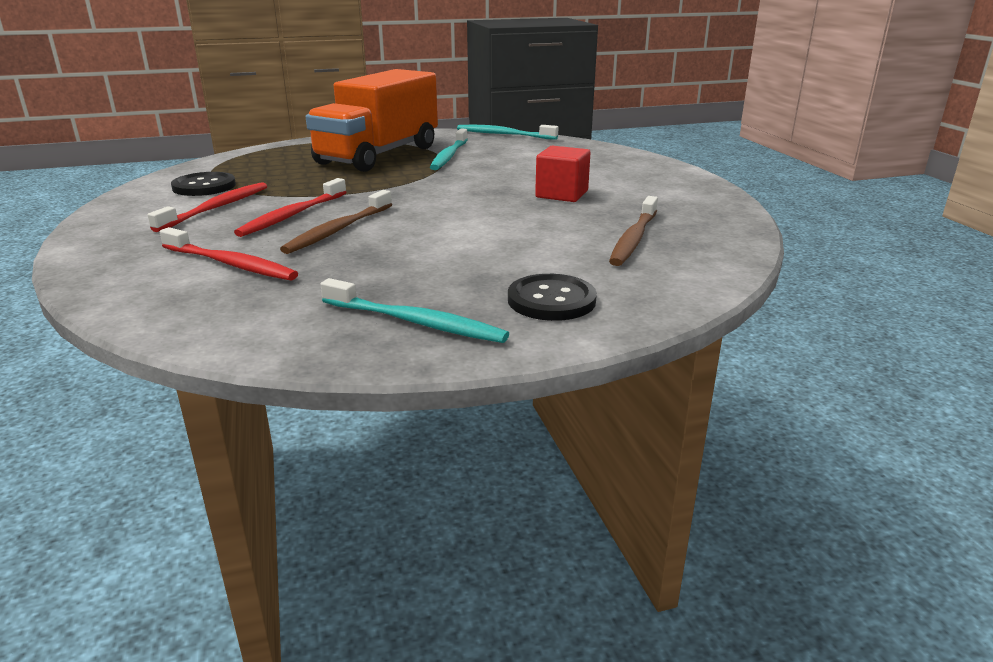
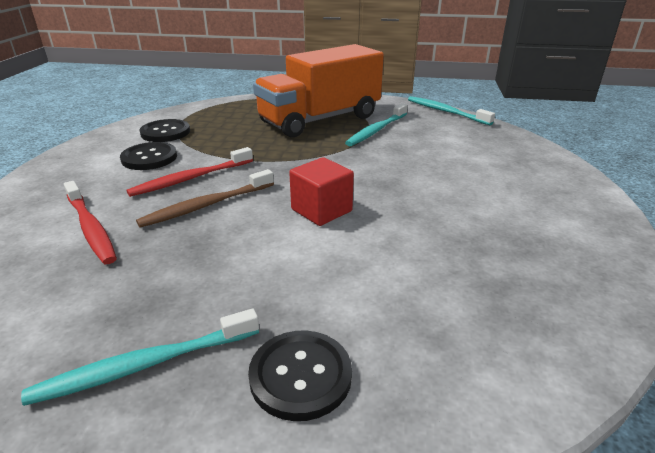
camera: 25 degrees right, 5 degrees up
(216, 208) = (149, 158): red toothbrush -> black button
(416, 322) = (144, 365): turquoise toothbrush -> turquoise toothbrush turned 105 degrees clockwise
(562, 194) = (441, 202): red cube -> red cube (321, 210)
(633, 239) = (468, 293): brown toothbrush -> none

